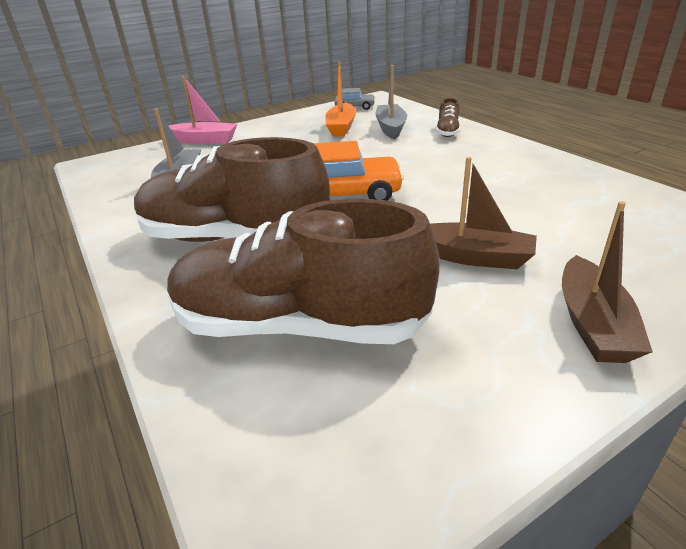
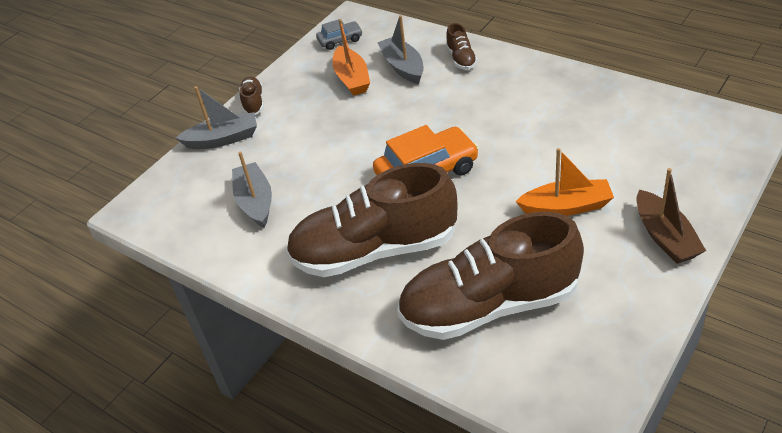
camera: 20 degrees left, 10 degrees up
(204, 140) = (223, 139): pink boat -> grey boat
(251, 126) = (253, 103): none -> brown shoe
(472, 257) = (566, 207): brown boat -> orange boat

